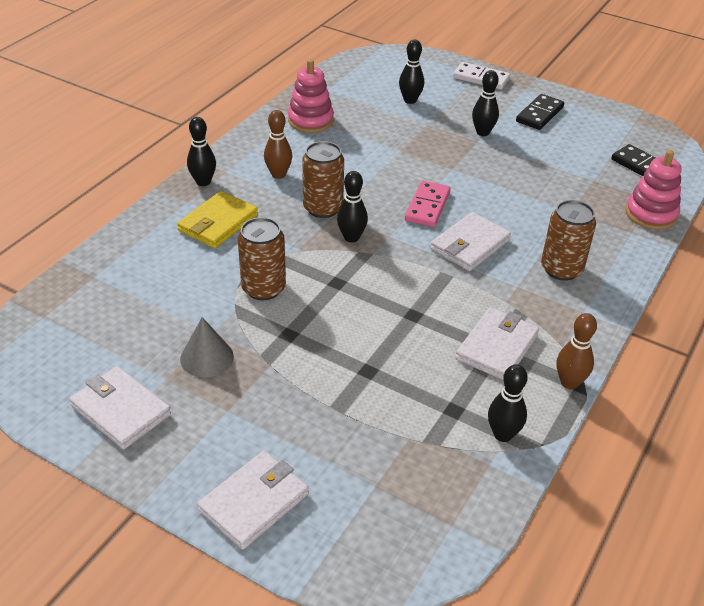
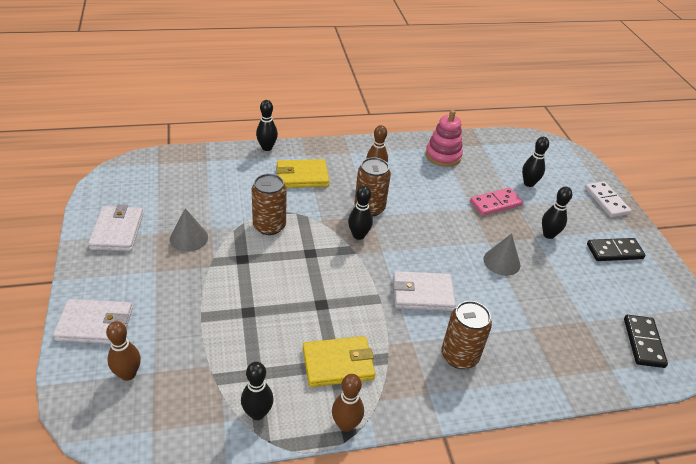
camera: 45 degrees right, 0 degrees up
(203, 182) = (329, 150): black bowling pin -> black bowling pin (267, 148)
(358, 508) = (128, 374): none -> brown bowling pin
(427, 206) = (433, 251): pink domino -> pink domino (495, 203)
(484, 177) = (501, 262): none -> grey cone
(497, 347) = (338, 363): white wallet -> yellow wallet
(651, 214) = (593, 377): pink stacking toy -> none

